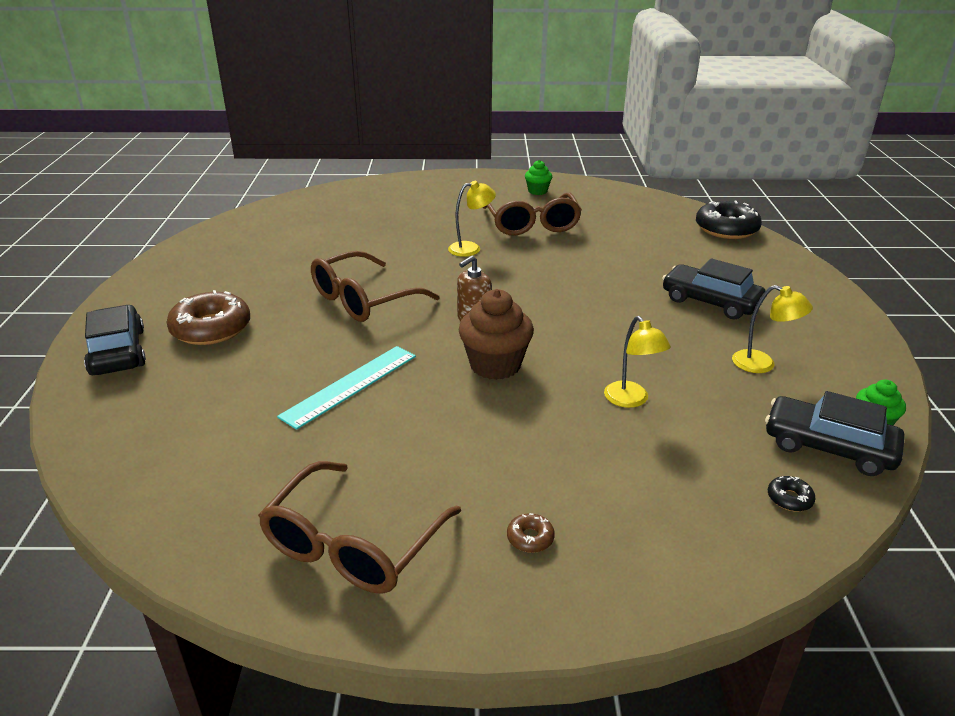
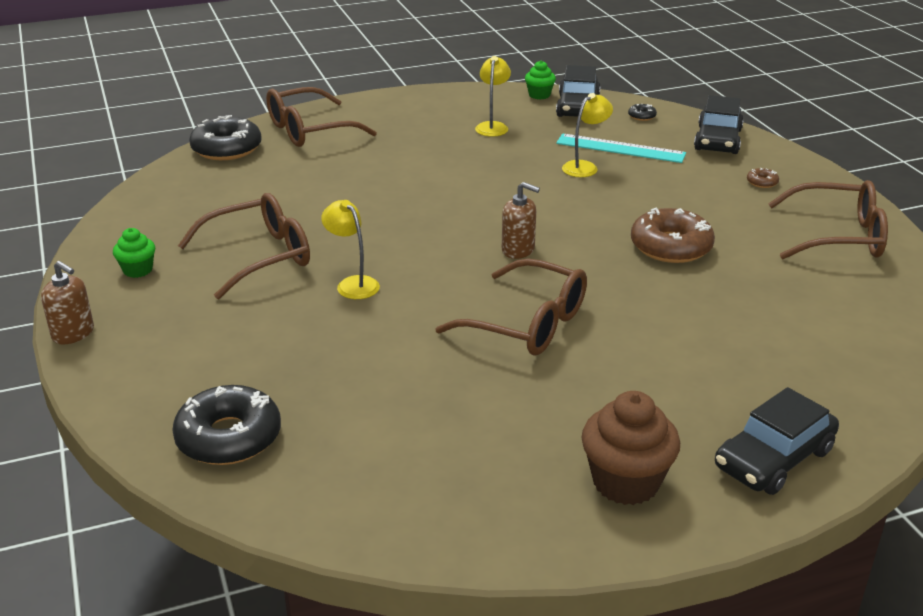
camera: 110 degrees left, 0 degrees up
(211, 328) = (671, 409): brown donut -> brown donut (671, 246)
(342, 201) = (229, 437): none -> black donut
(350, 385) = (682, 286): turquoise ruler -> turquoise ruler (620, 148)
(476, 174) = (73, 333): none -> brown soap dispenser
(495, 365) = (587, 225): brown cupcake -> brown cupcake (626, 482)
(710, 302) = (401, 148): black car -> black car (718, 140)
(762, 265) = (309, 130): none -> brown glasses

